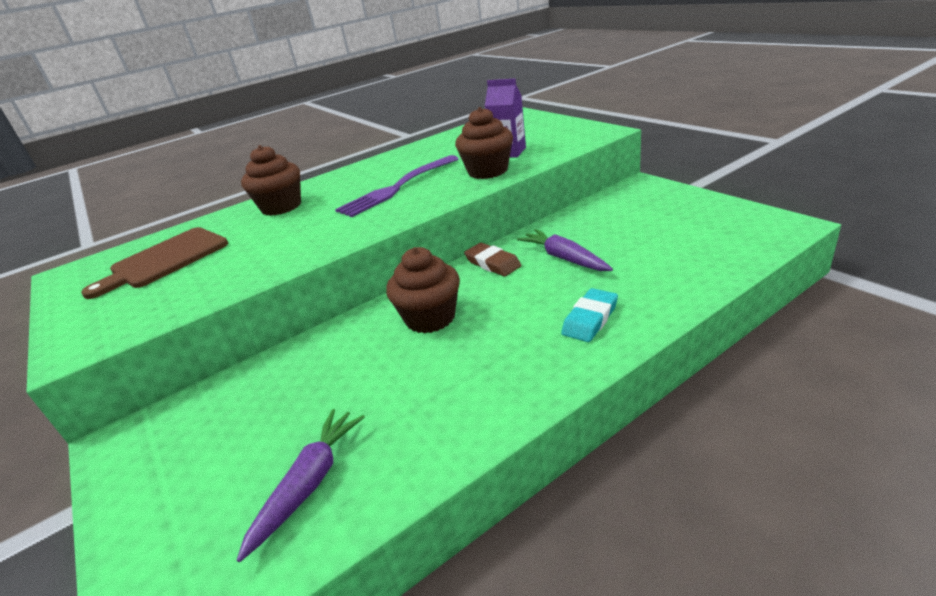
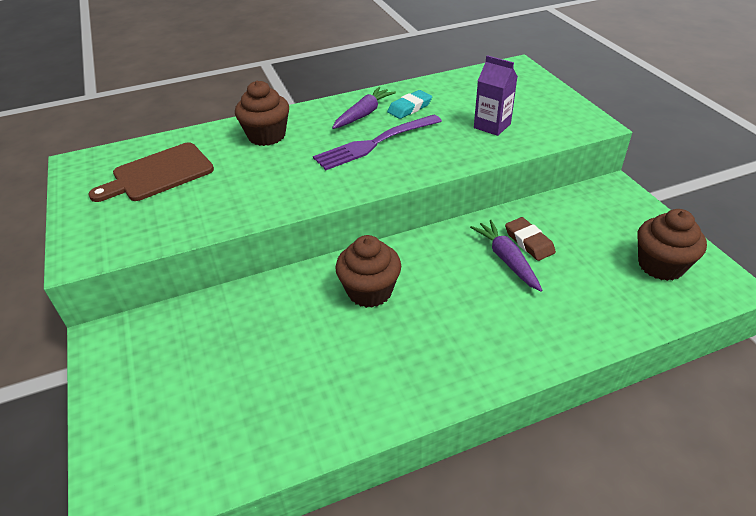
camera: 10 degrees right, 10 degrees up
(309, 484) = (238, 423): purple carrot -> purple carrot (363, 114)
(488, 171) = (464, 147): brown cupcake -> brown cupcake (660, 265)
(492, 263) = (441, 246): brown eraser -> brown eraser (529, 242)
(590, 319) = (503, 336): turquoise eraser -> turquoise eraser (409, 108)

